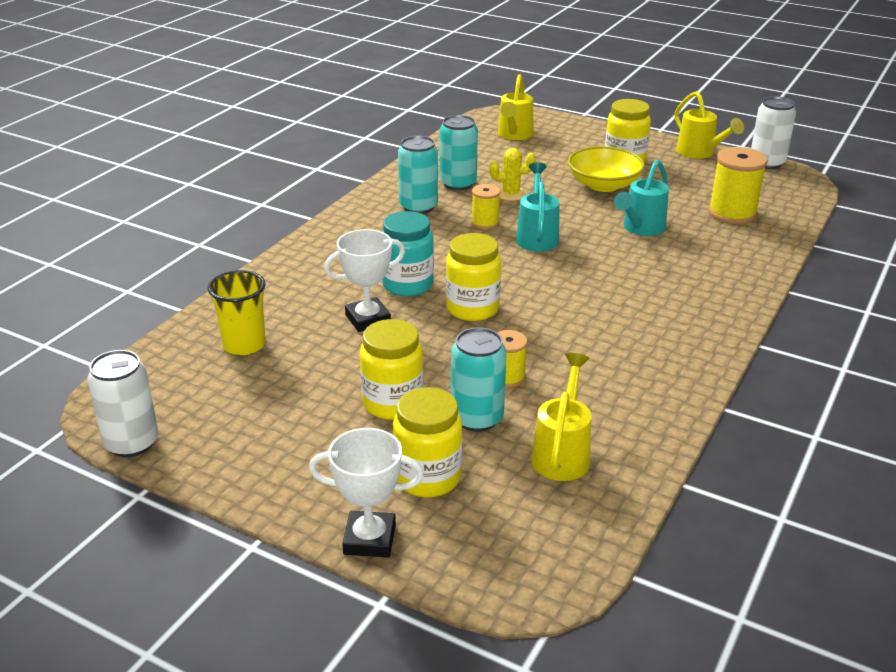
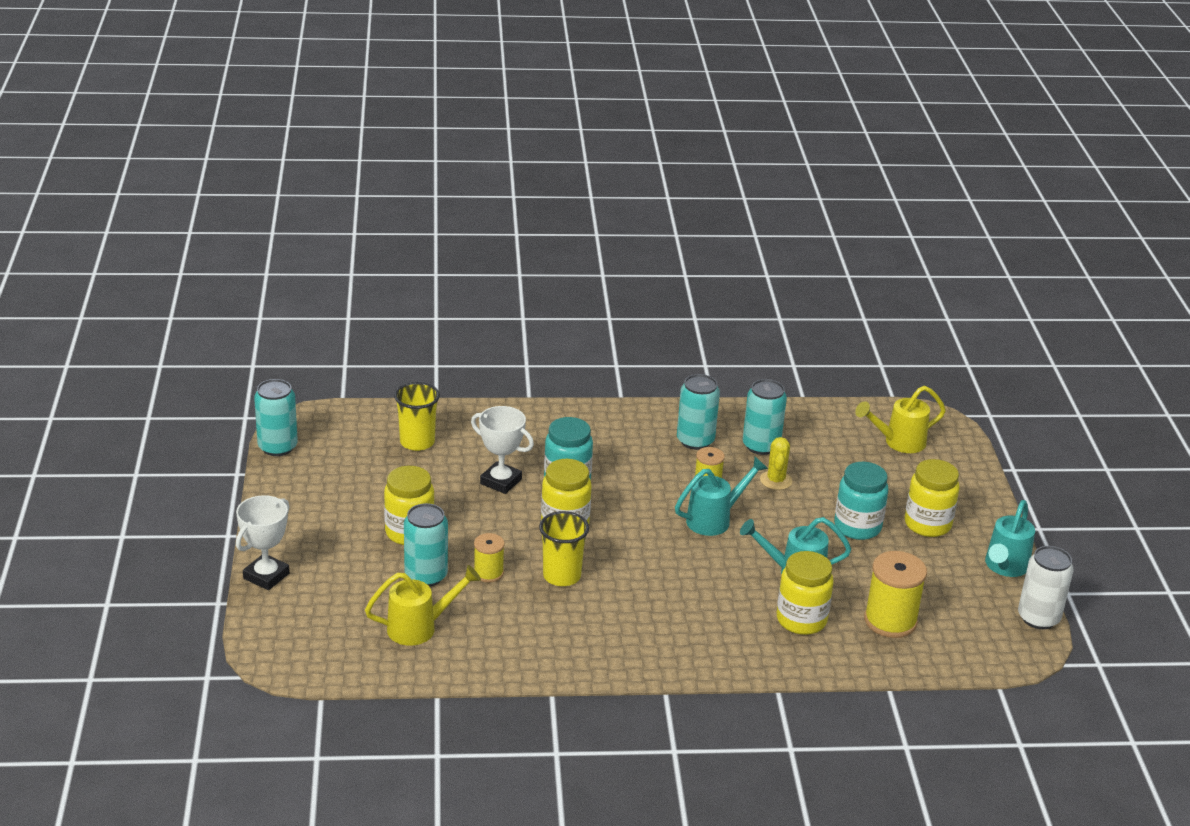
camera: 55 degrees right, 0 degrees up
(131, 443) = (277, 447): white can -> turquoise can
(369, 539) = (266, 576): white trophy -> white trophy turned 60 degrees clockwise
(428, 478) = (343, 577): yellow jar -> yellow jar (801, 620)
(511, 194) = (776, 480): yellow cactus -> yellow cactus turned 45 degrees clockwise
(549, 337) = (561, 576): none -> yellow cup
(603, 185) = (857, 527): yellow bowl -> turquoise jar
(699, 153) = (1004, 567): yellow watering can -> turquoise watering can

